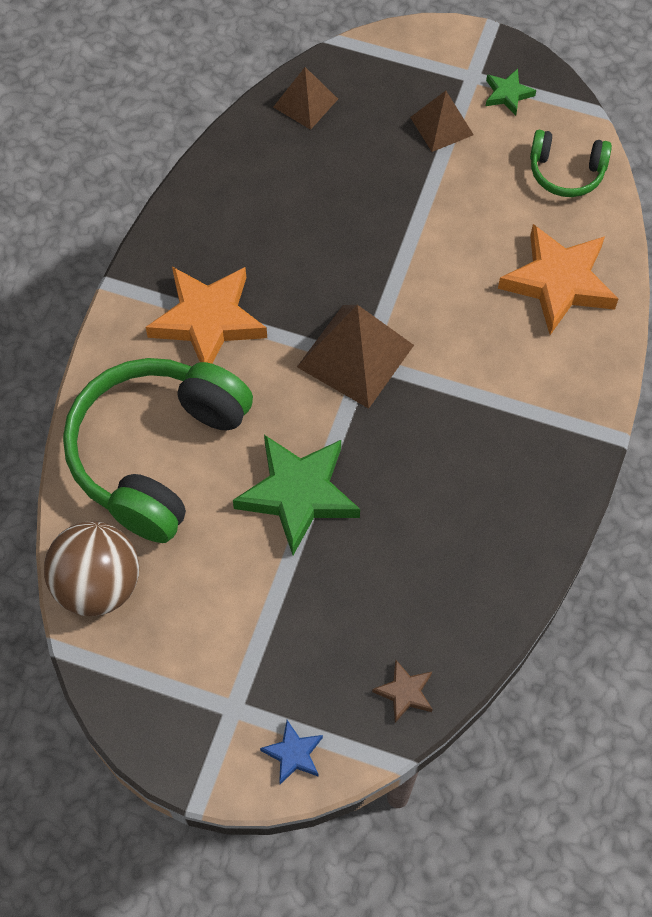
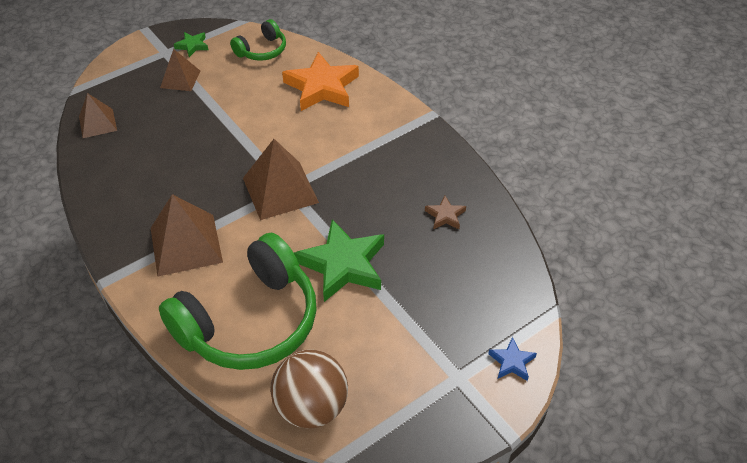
camera: 55 degrees left, 15 degrees down
(157, 454) = (249, 321): green headphones -> green headphones turned 105 degrees counterclockwise
(208, 321) = (186, 245): orange star -> brown pyramid
(405, 692) = (511, 284): brown star -> brown star (445, 215)

